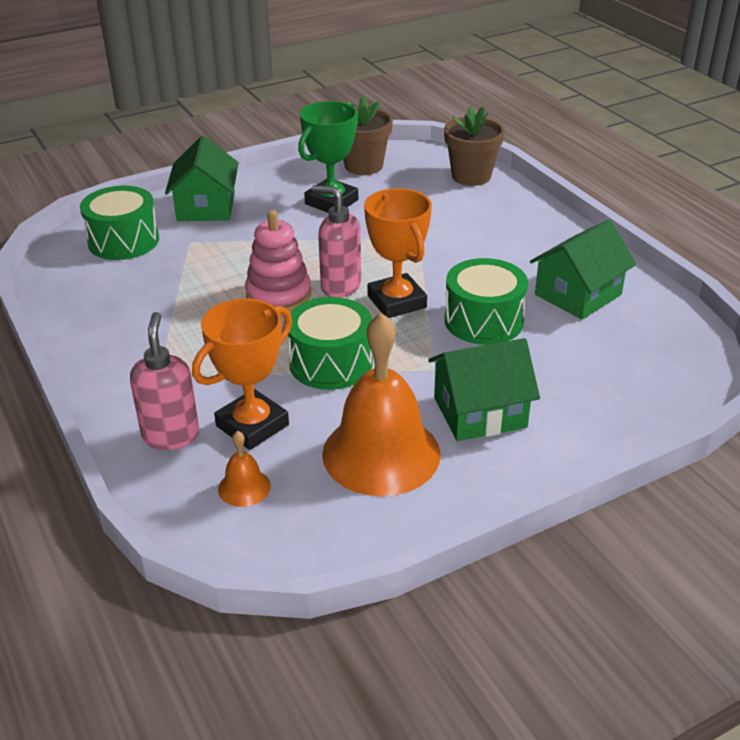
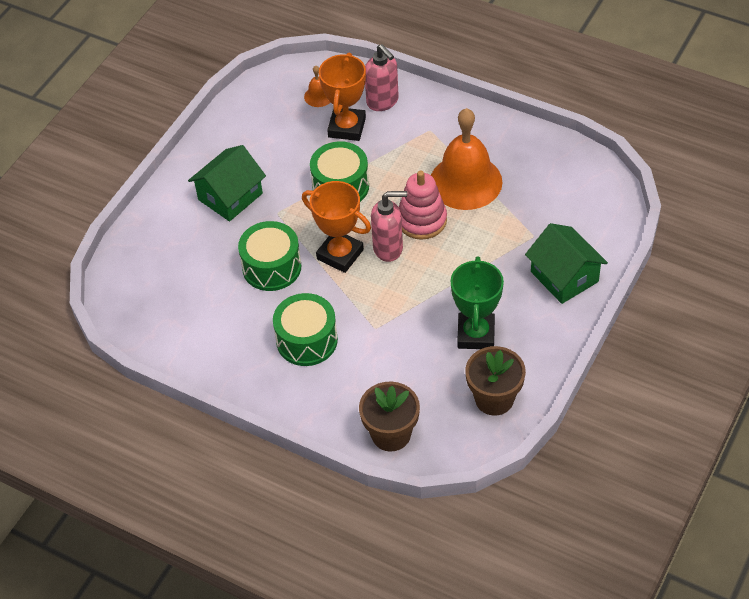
camera: 150 degrees right, 15 degrees up
(123, 241) = (579, 212): green drum -> green drum (307, 340)
(381, 453) = (266, 146): orange bell -> orange bell (465, 182)
(578, 294) = (222, 325): green house -> none

